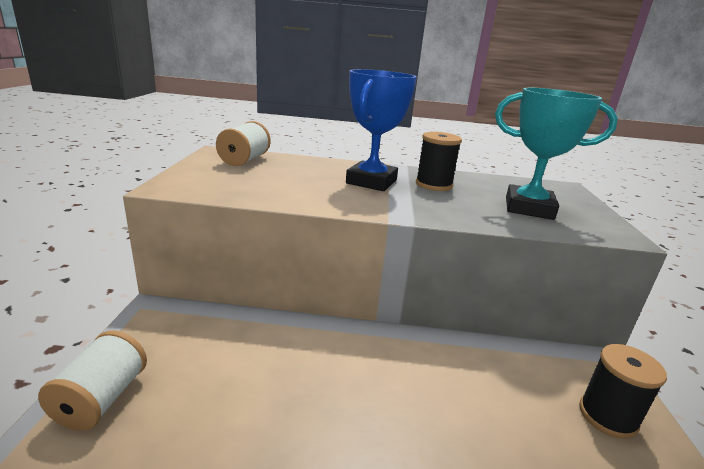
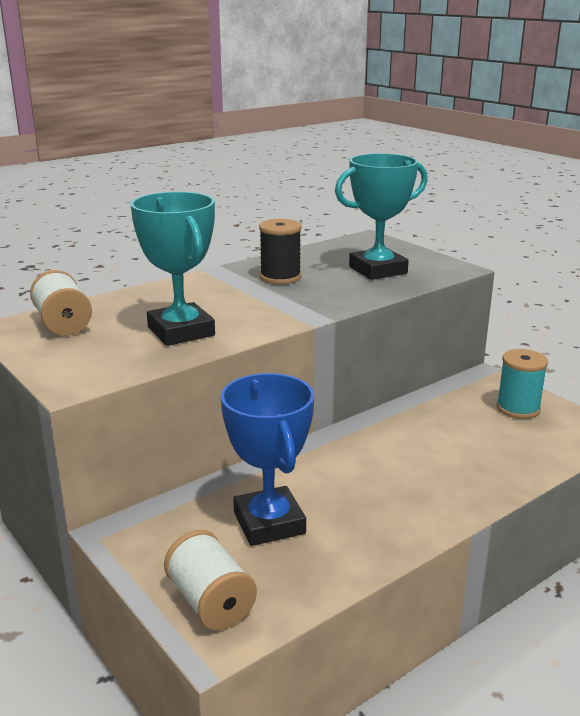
camera: 40 degrees left, 0 degrees up
(292, 188) = (181, 331): none -> turquoise trophy
(371, 182) = (229, 296): blue trophy -> blue trophy (269, 523)
(607, 416) = (518, 408): black spool -> turquoise spool

